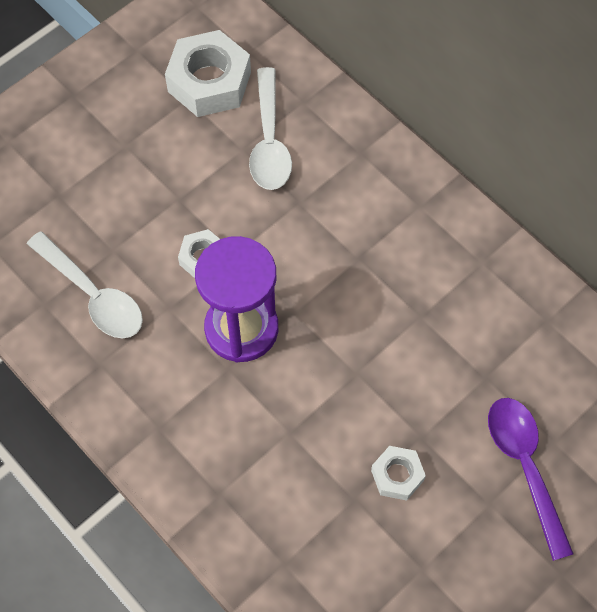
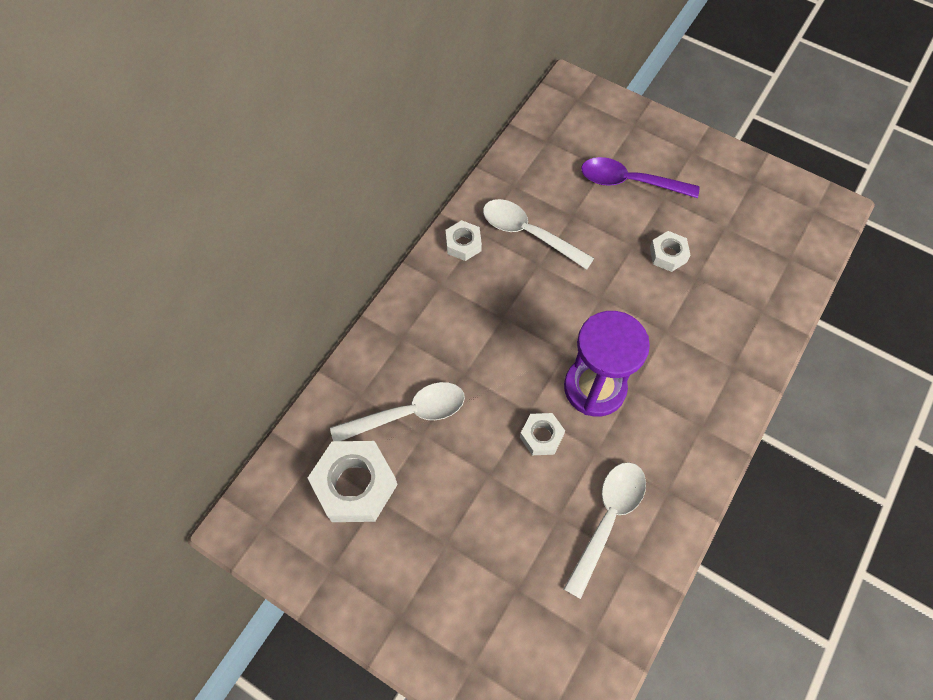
camera: 105 degrees left, 0 degrees up
(468, 317) = (528, 233): none -> white spoon
(469, 241) = (463, 244): none -> white nut
(524, 467) = (629, 182): purple spoon -> purple spoon turned 45 degrees clockwise

